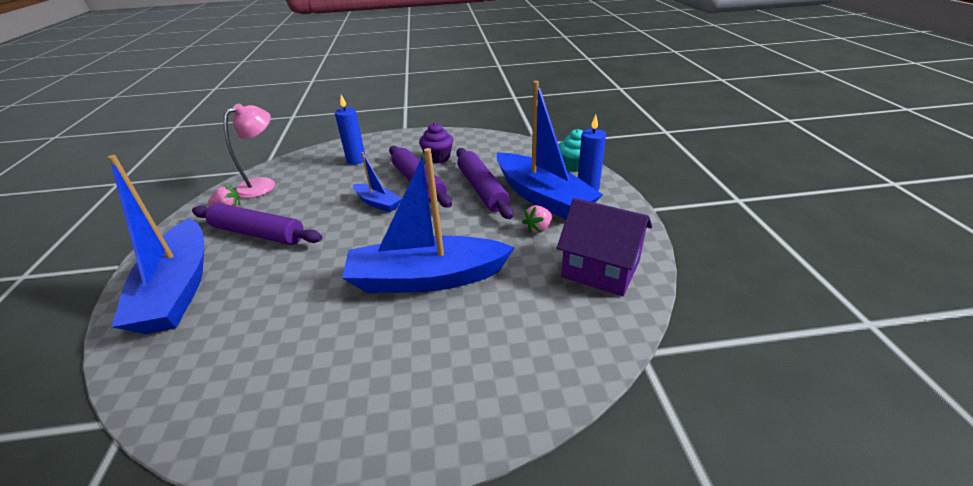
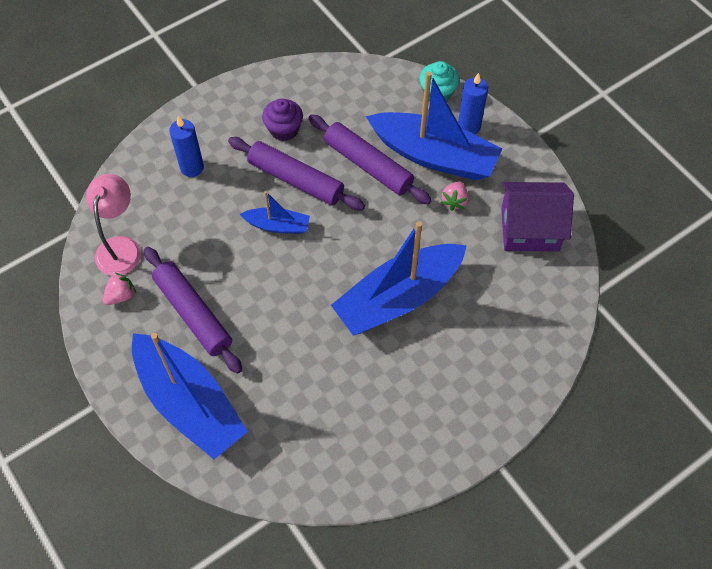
camera: 30 degrees left, 25 degrees up
(258, 233) = (193, 313): purple rolling pin -> purple rolling pin turned 60 degrees clockwise

